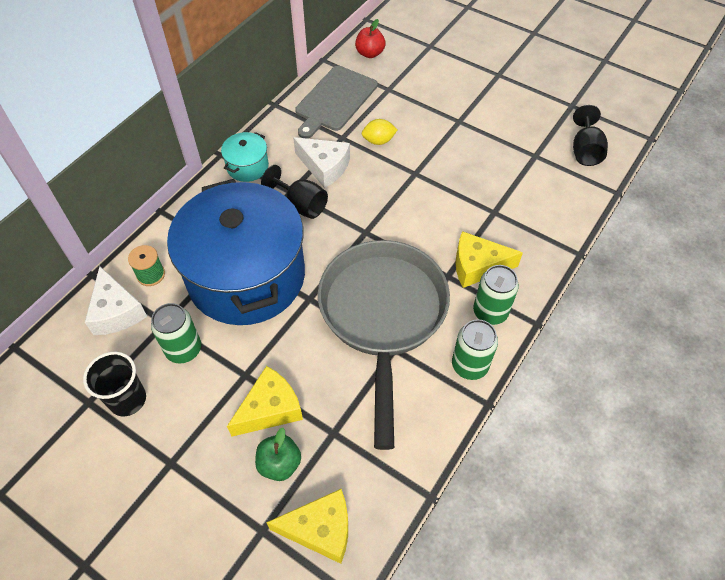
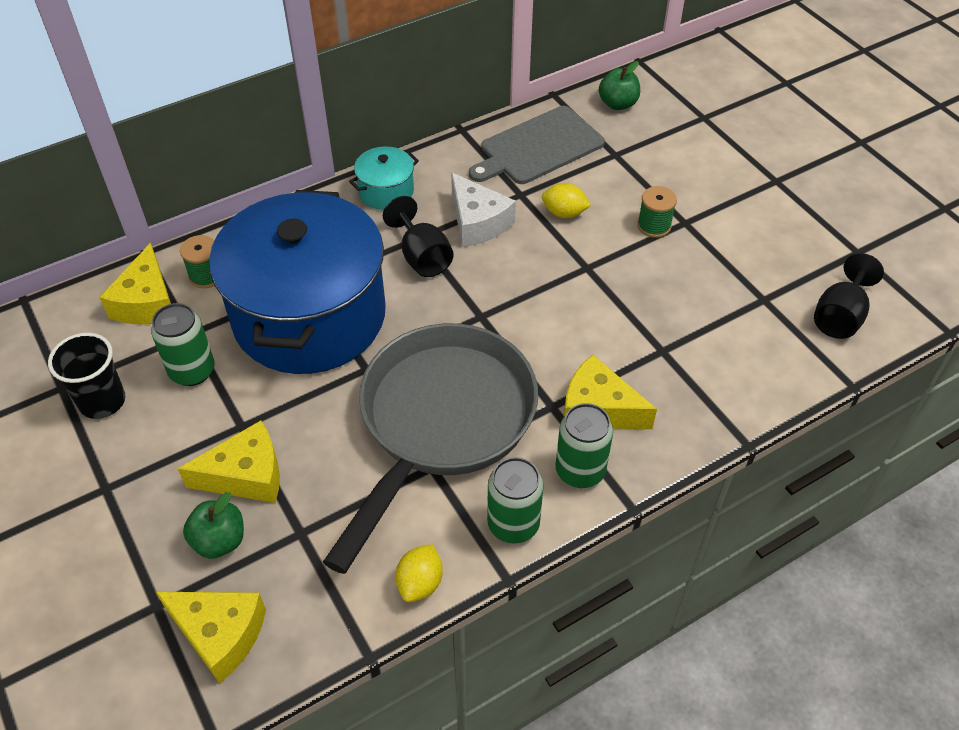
camera: 25 degrees right, 5 degrees down
(116, 311) = (147, 302): white cheese -> yellow cheese
(370, 53) = (618, 104): red apple -> green apple
(434, 431) = (420, 583): none -> yellow lemon
(441, 130) = (654, 226): none -> green spool

